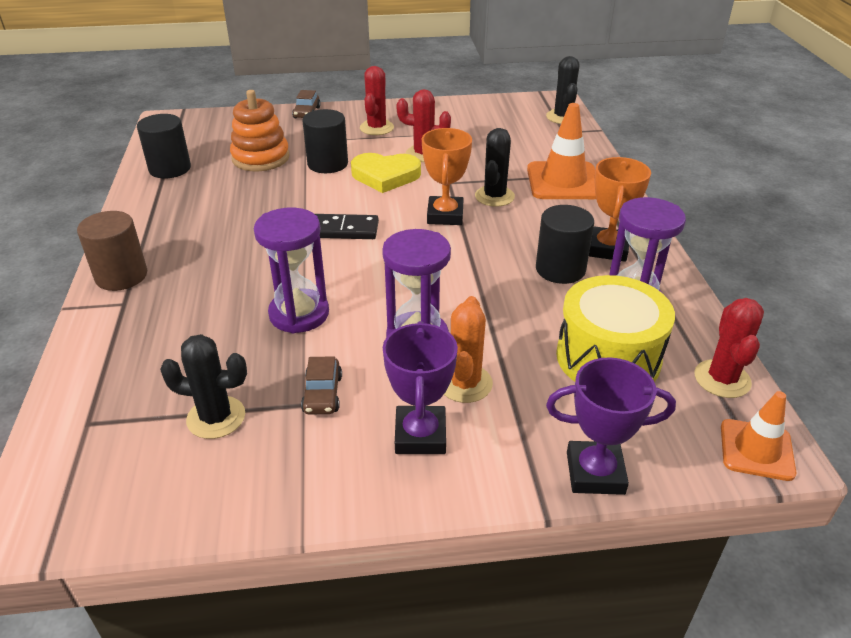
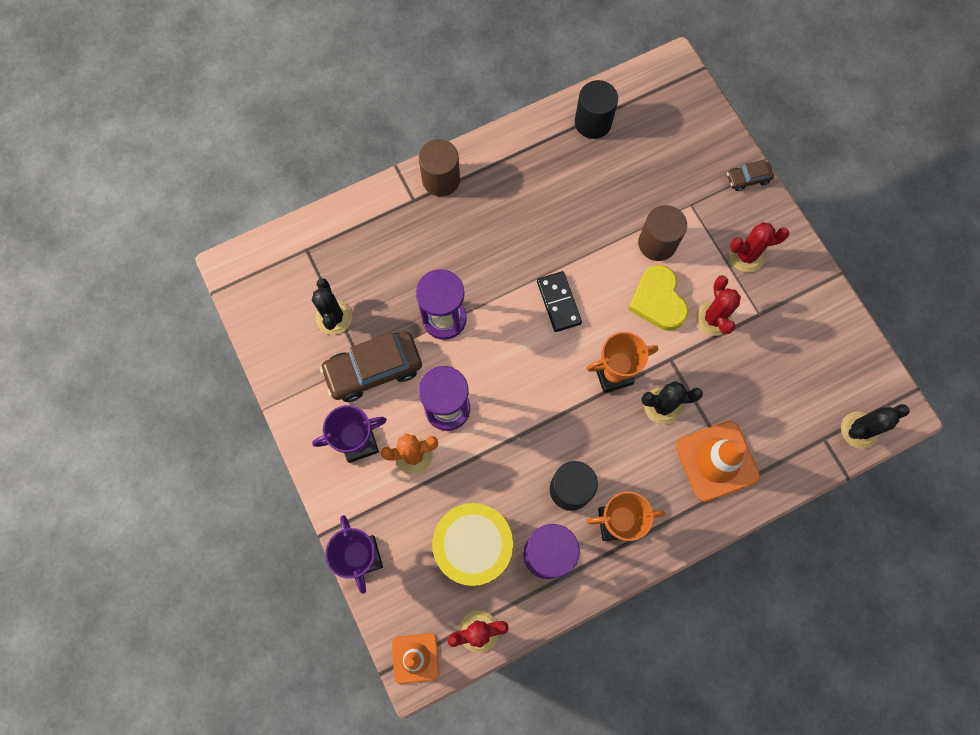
camera: 70 degrees right, 35 degrees up
(260, 158) = (642, 183): orange stacking toy -> none
(322, 394) = (373, 370): brown car -> brown car, size x2.00
(327, 164) = (657, 243): black cylinder -> brown cylinder

